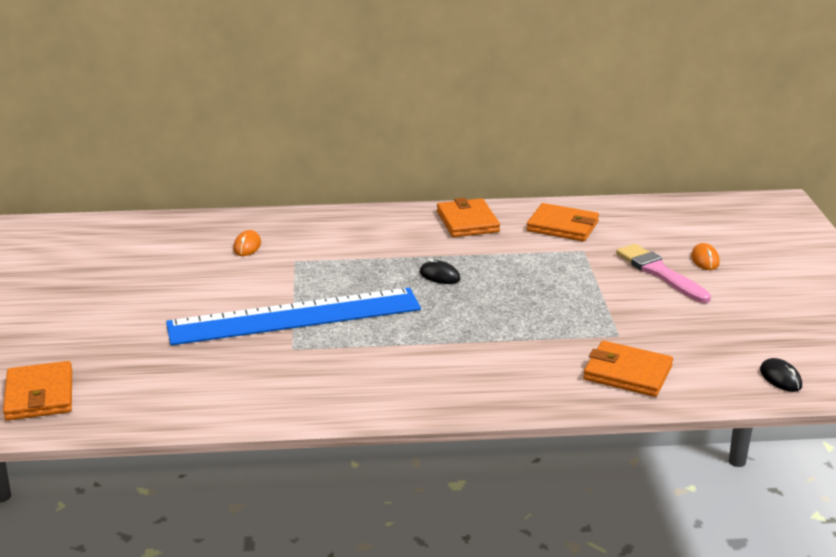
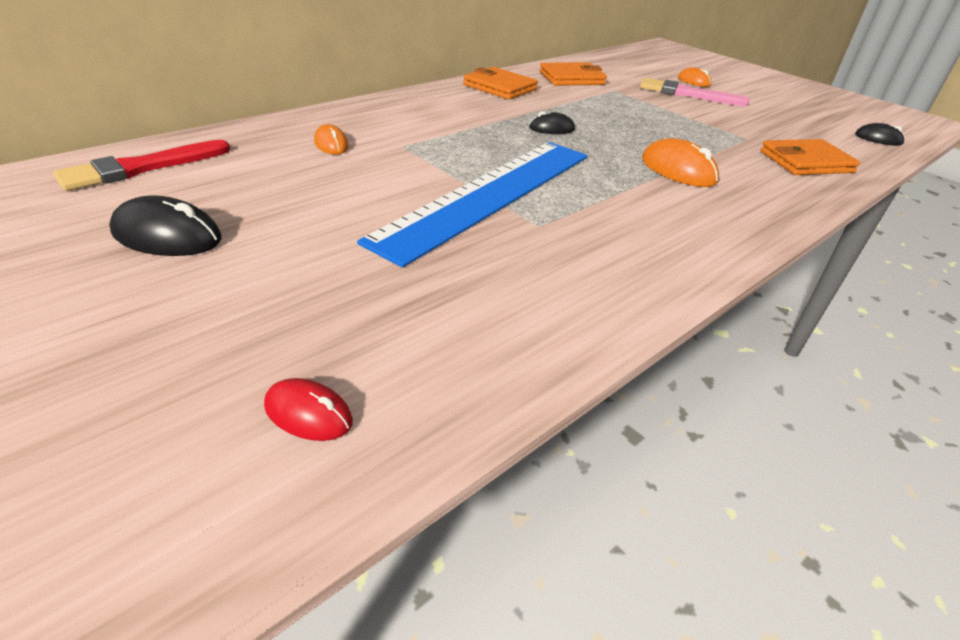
camera: 40 degrees left, 10 degrees up
(39, 395) = (308, 414): orange wallet -> red mouse
(80, 286) = (167, 236): none -> black mouse
(114, 235) = (141, 168): none -> red brush
(480, 343) = (678, 170): none -> orange mouse

